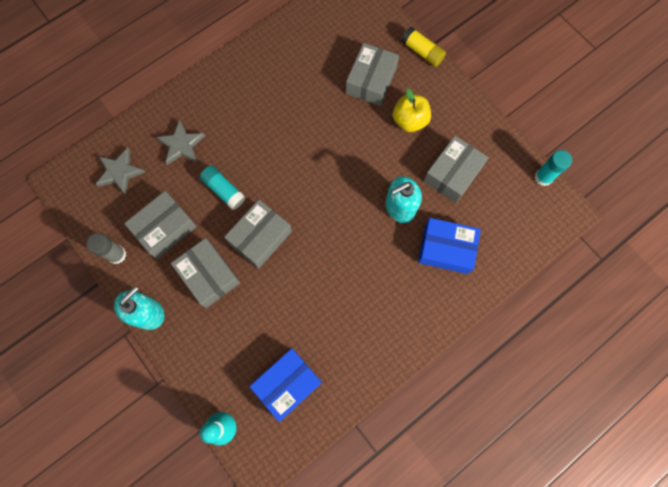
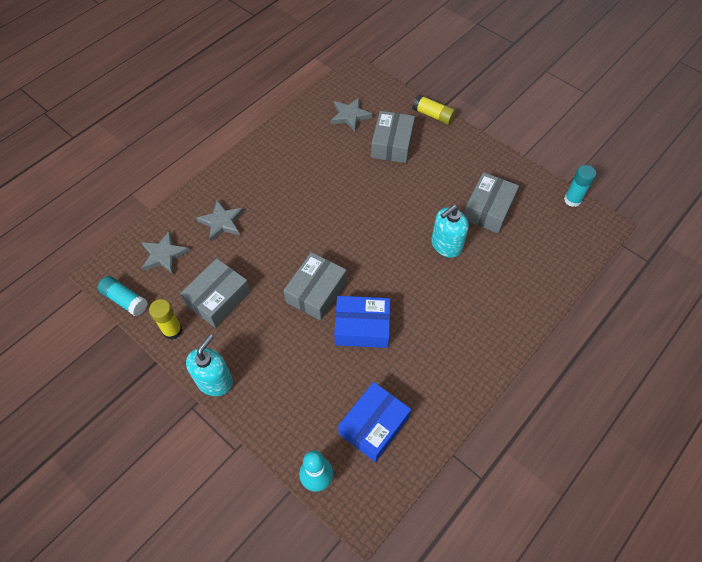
camera: 10 degrees left, 15 degrees down
(117, 255) = (172, 330): grey glue stick -> yellow glue stick
(209, 275) = (271, 335): grey box -> none
(224, 190) = (271, 256): turquoise glue stick -> turquoise glue stick (125, 300)
(334, 39) = (350, 116): none -> grey star
(409, 121) = (436, 171): yellow apple -> none
(446, 249) = (500, 274): blue box -> blue box (362, 327)

